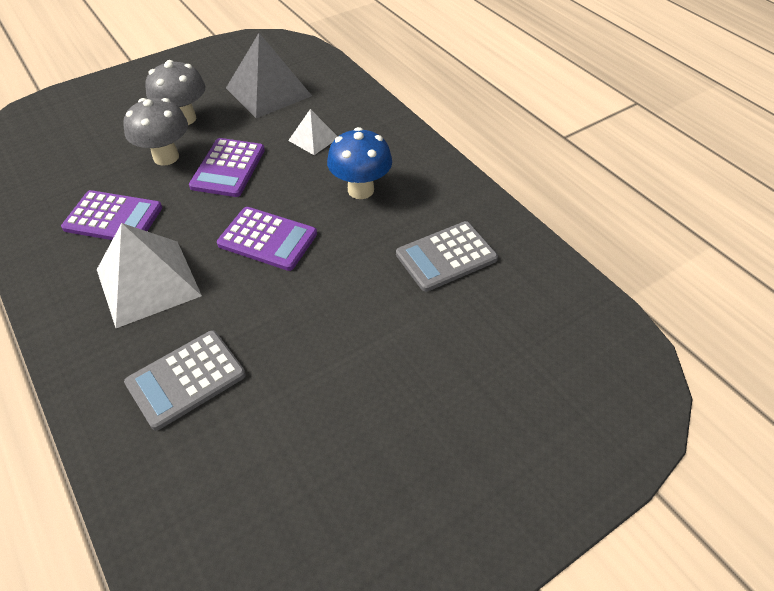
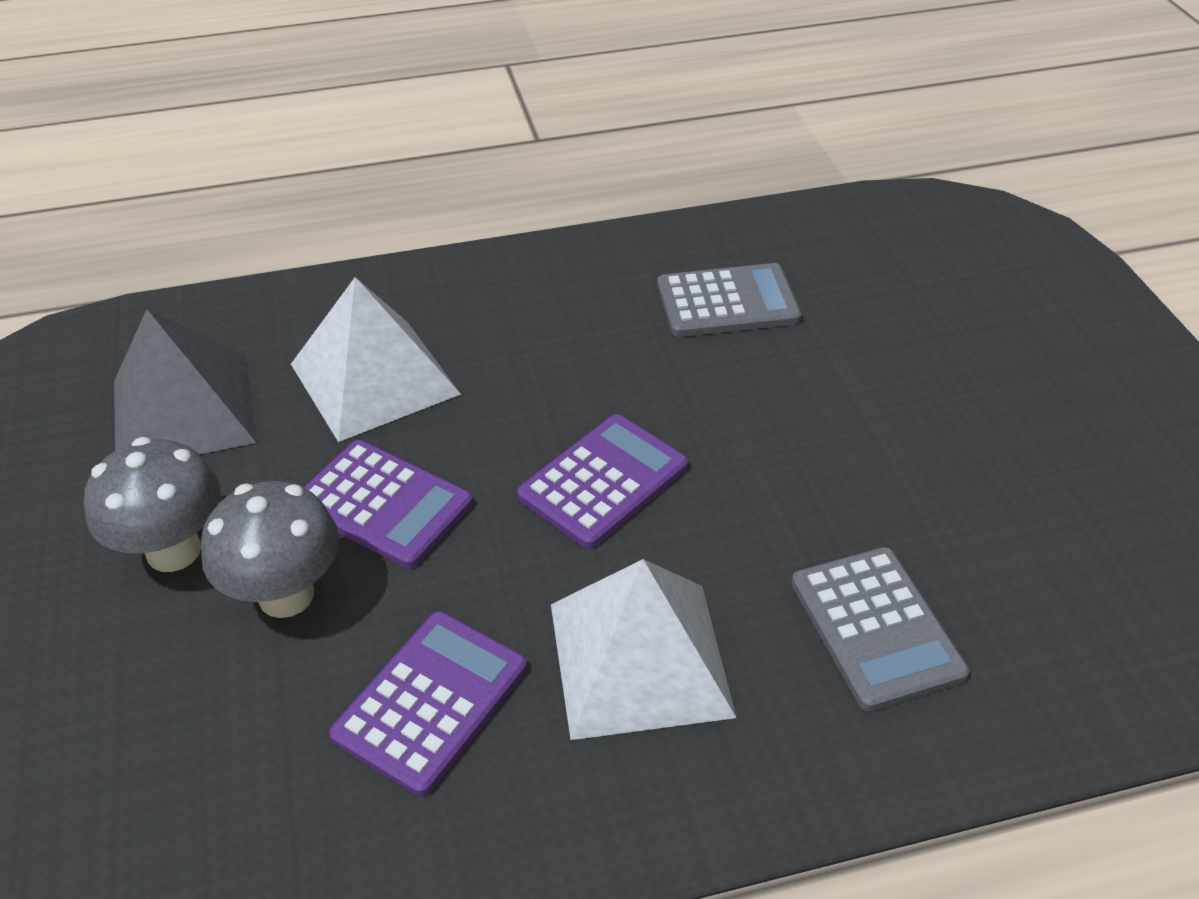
camera: 70 degrees left, 5 degrees down
(313, 139) = (374, 379): white pyramid -> white pyramid, size x1.91
(360, 190) = (542, 352): blue mushroom -> none
(446, 256) = (727, 302): grey calculator -> grey calculator turned 90 degrees counterclockwise

